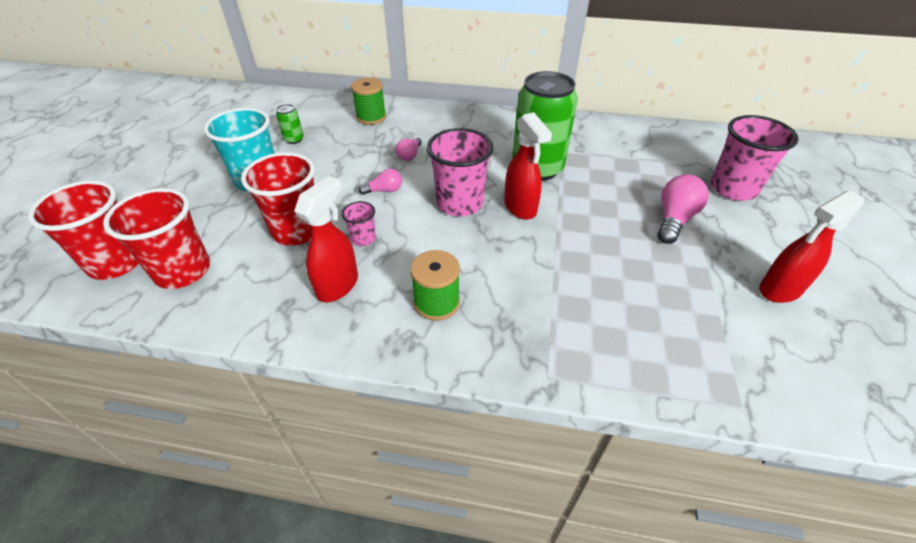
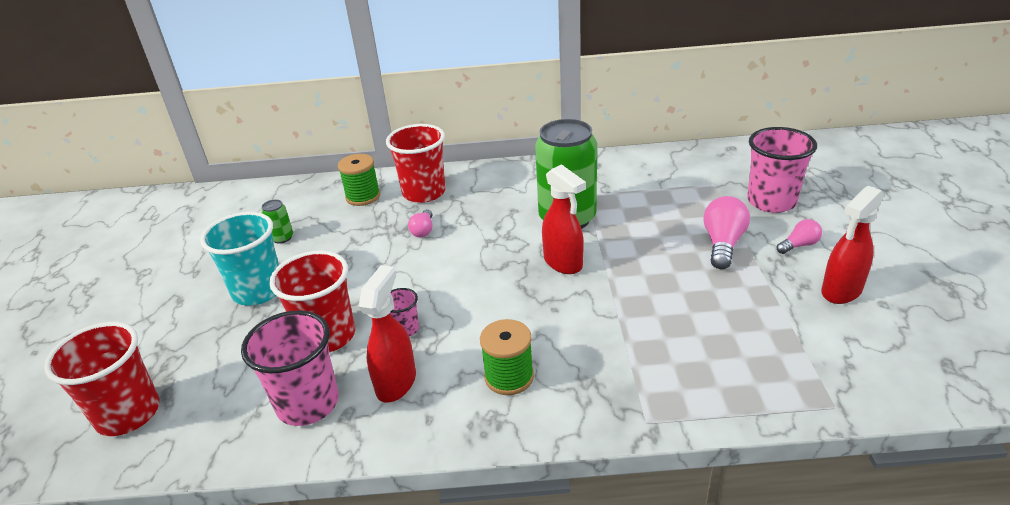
camera: 10 degrees left, 10 degrees down
(183, 271) = (212, 406): red cup -> red cup (424, 193)
(384, 190) = (409, 274): pink light bulb -> pink light bulb (799, 245)
(459, 203) = (497, 271): pink cup -> pink cup (308, 404)

